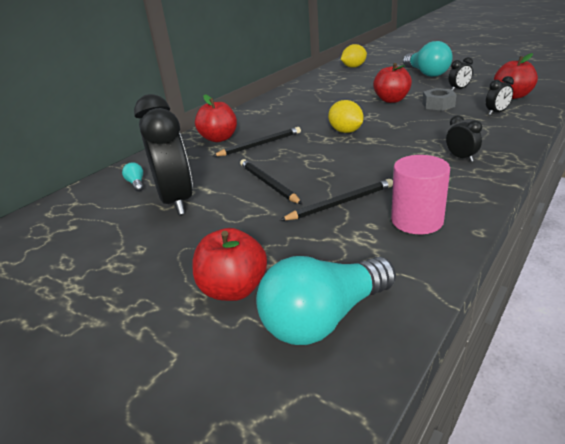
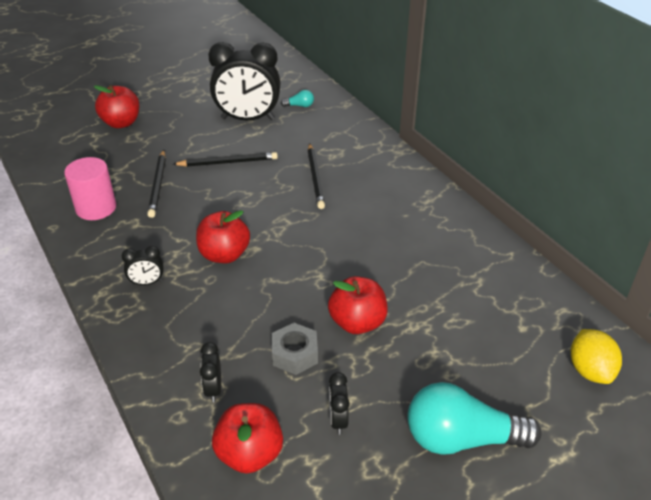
camera: 110 degrees right, 10 degrees up
(219, 138) = (358, 158): red apple -> red apple (224, 255)
(324, 318) = (66, 143): turquoise light bulb -> none
(345, 131) = (290, 240): yellow lemon -> none

